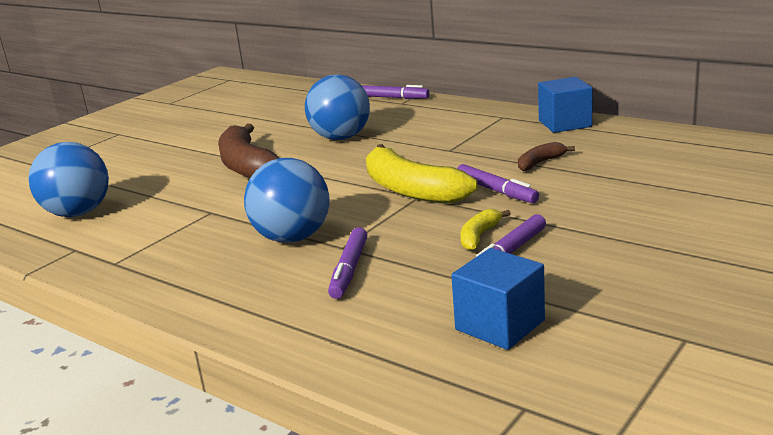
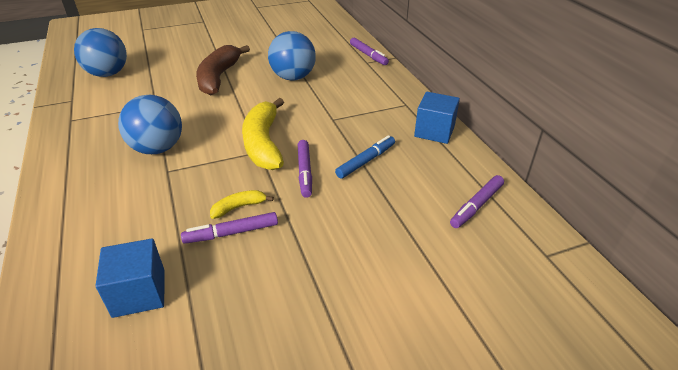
camera: 30 degrees right, 15 degrees up
(349, 269) = (144, 192): purple marker -> purple marker (476, 206)
(540, 163) = (366, 161): brown banana -> blue marker

